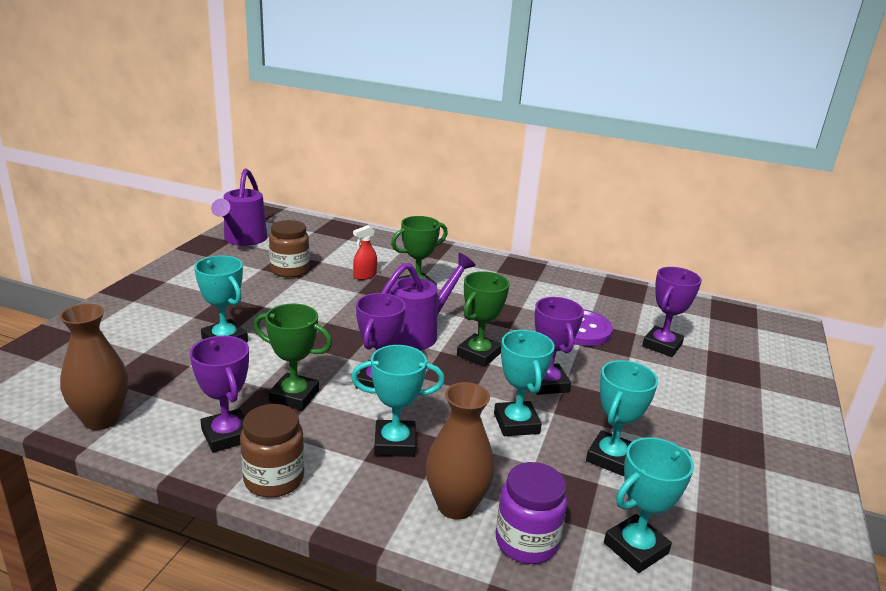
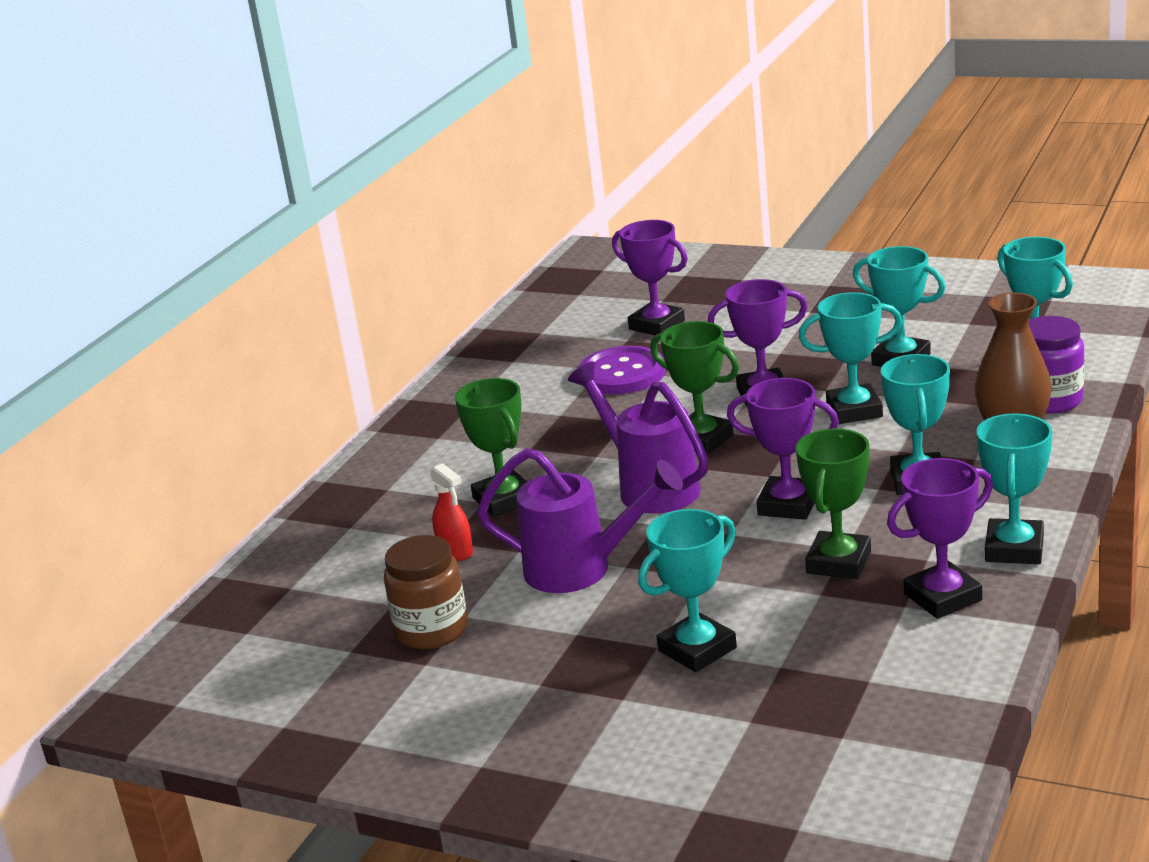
camera: 80 degrees left, 0 degrees up
(101, 419) = (941, 708): brown vase -> none
(243, 240) = (280, 711): purple watering can -> purple watering can (580, 569)
(274, 479) = (1014, 549): brown jar -> turquoise trophy

